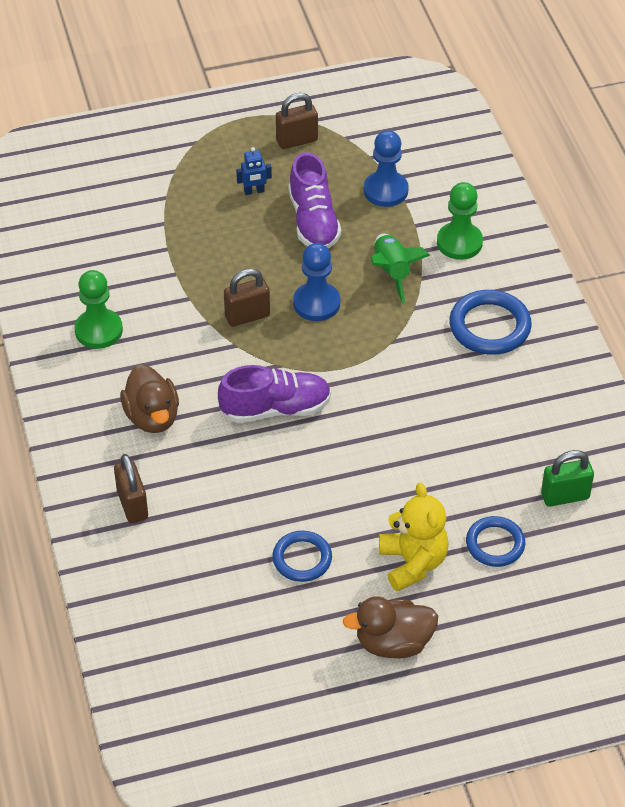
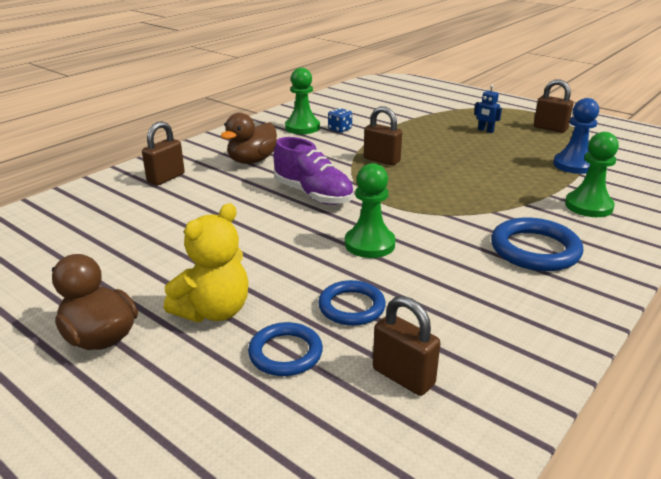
camera: 55 degrees right, 20 degrees down
(136, 302) = (340, 129): none -> blue dice
(302, 559) = (170, 254): blue ring -> blue ring (351, 307)
(313, 221) = (498, 153): purple shoe -> none
(316, 303) = (431, 176): blue pawn -> none
(392, 273) = (508, 192): green rocket -> none
(397, 420) = (369, 244): none -> green pawn
(565, 496) = (403, 377): green padlock -> brown padlock

